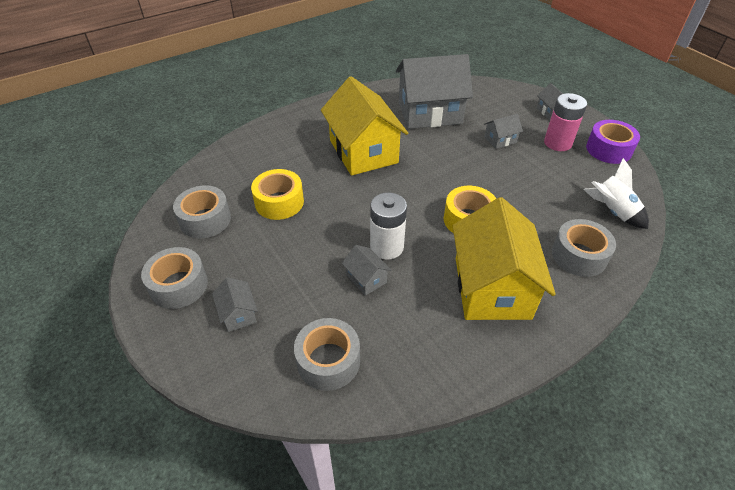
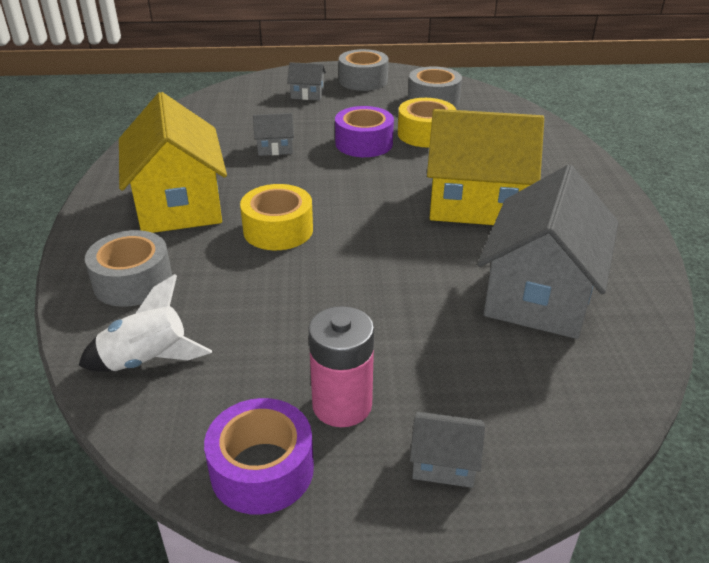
camera: 120 degrees right, 10 degrees down
(319, 229) = (364, 143): none -> purple tape
(328, 361) = (220, 114): grey tape -> none
(386, 247) = (299, 169): white battery -> none
(492, 287) = (179, 204): yellow house -> yellow house turned 45 degrees clockwise
(500, 140) = (407, 336): grey house -> none

